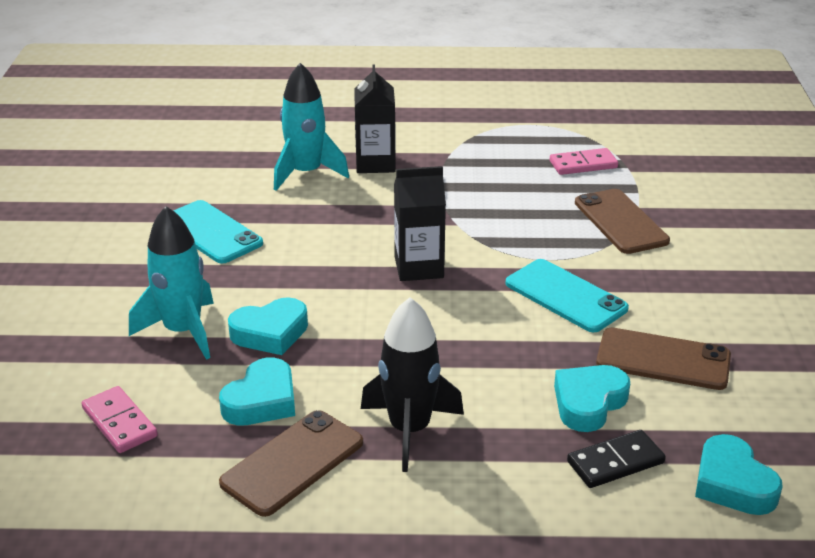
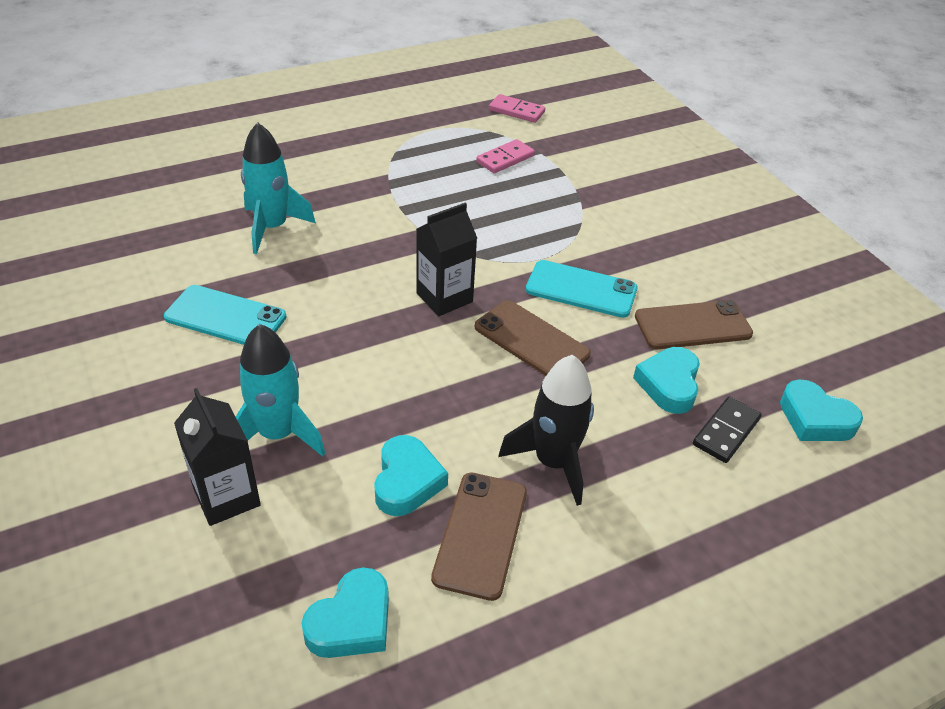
camera: 30 degrees left, 10 degrees up
(119, 422) = (289, 557): pink domino -> pink domino (516, 111)
(270, 333) = (362, 407): turquoise heart -> turquoise heart (351, 621)
(375, 163) = (329, 201): black carton -> black carton (226, 497)
(621, 222) = (572, 206): brown phone -> brown phone (531, 340)

